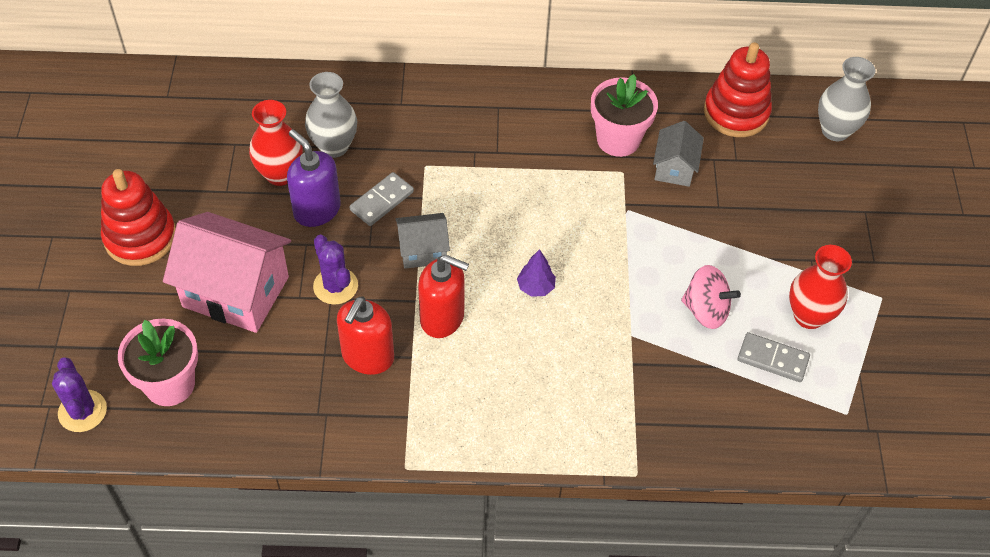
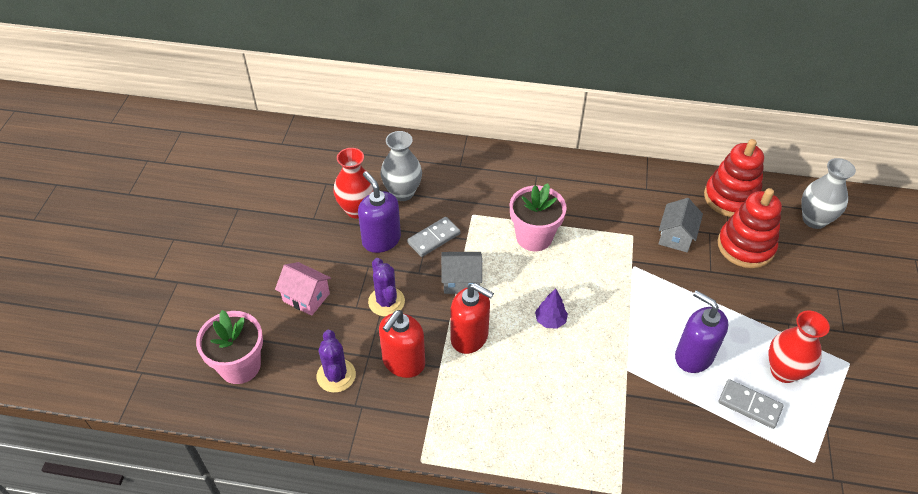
camera: 10 degrees right, 5 degrees down
(82, 411) = (166, 380): purple cactus -> purple cactus (336, 375)
(140, 237) = (240, 246): red stacking toy -> red stacking toy (745, 246)
(236, 292) = (306, 297): pink house -> pink house, size x0.53
(618, 140) = (631, 209): pink flower pot -> pink flower pot (534, 237)
(706, 310) = (693, 356): pink spinning top -> purple soap dispenser

